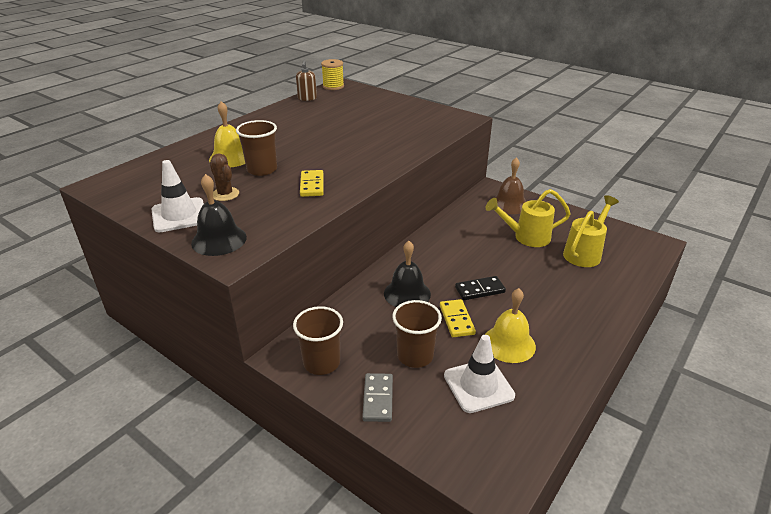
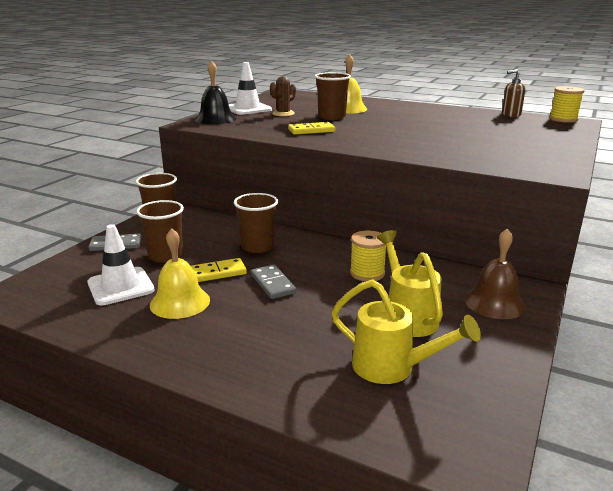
camera: 80 degrees right, 10 degrees down
(407, 293) = (257, 246): black bell -> brown cup
(466, 243) = (367, 273): none -> yellow spool
(480, 290) = (273, 284): black domino -> grey domino

